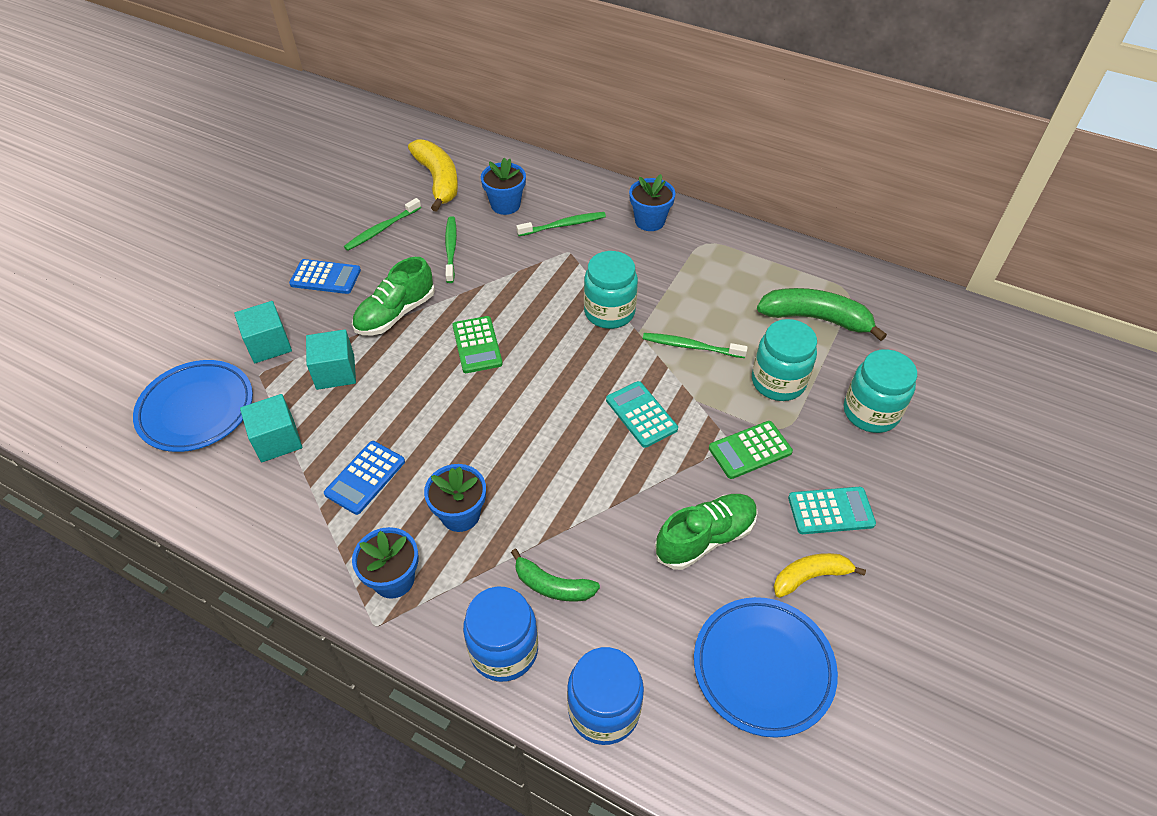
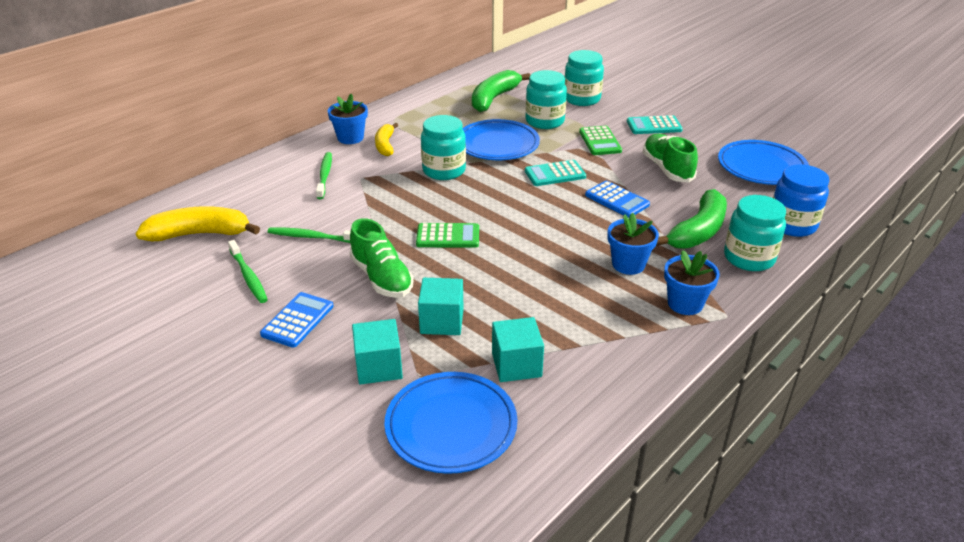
camera: 75 degrees left, 15 degrees down
(365, 477) = (578, 311): blue calculator -> blue calculator (617, 200)
(504, 650) = (749, 258): blue jar -> turquoise jar
(505, 205) = (272, 200): blue flower pot -> none
(552, 585) = (698, 231): green banana -> green banana, size x1.63
(690, 346) = (497, 145): green toothbrush -> blue plate
(810, 577) = (700, 141): yellow banana -> yellow banana (385, 145)
(830, 511) = (654, 126): turquoise calculator -> turquoise calculator turned 105 degrees counterclockwise

